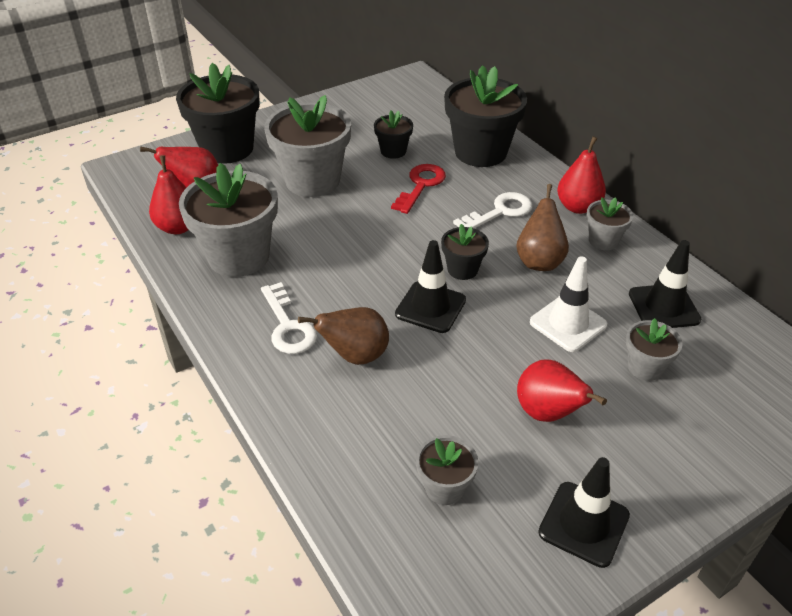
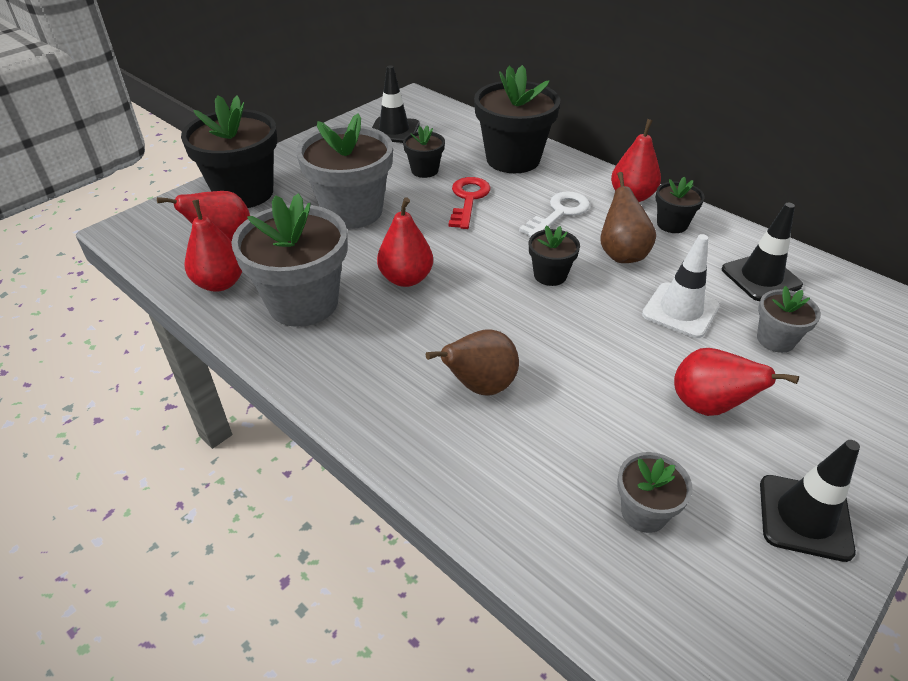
camera: 15 degrees left, 0 degrees up
(288, 326) = (391, 368): white key -> none
(333, 250) = (406, 278): none -> red pear
(430, 307) = (536, 319): black traffic cone -> black traffic cone (394, 130)
(603, 240) = (672, 224): grey flower pot -> black flower pot

